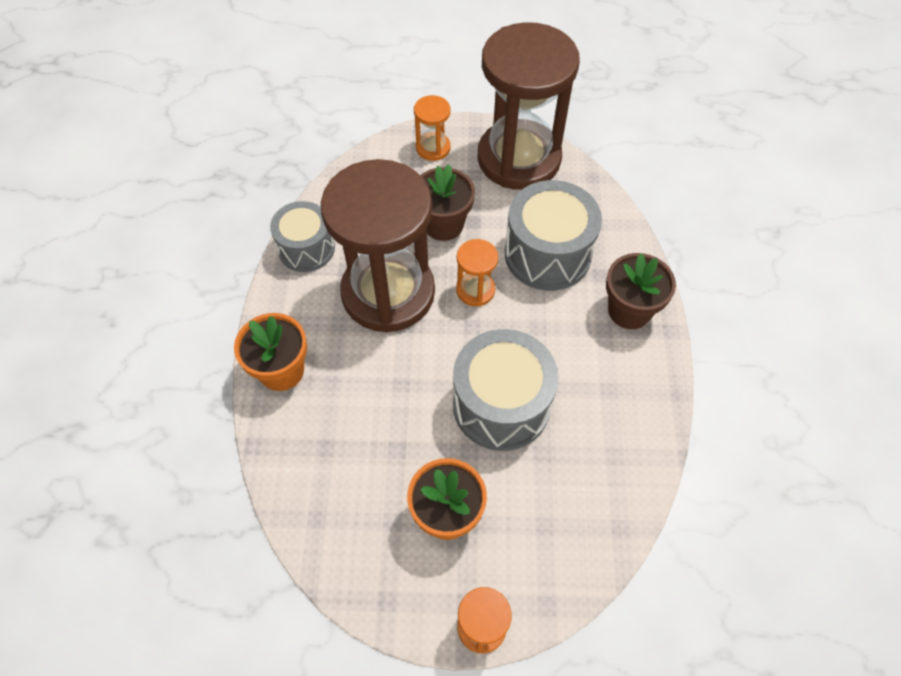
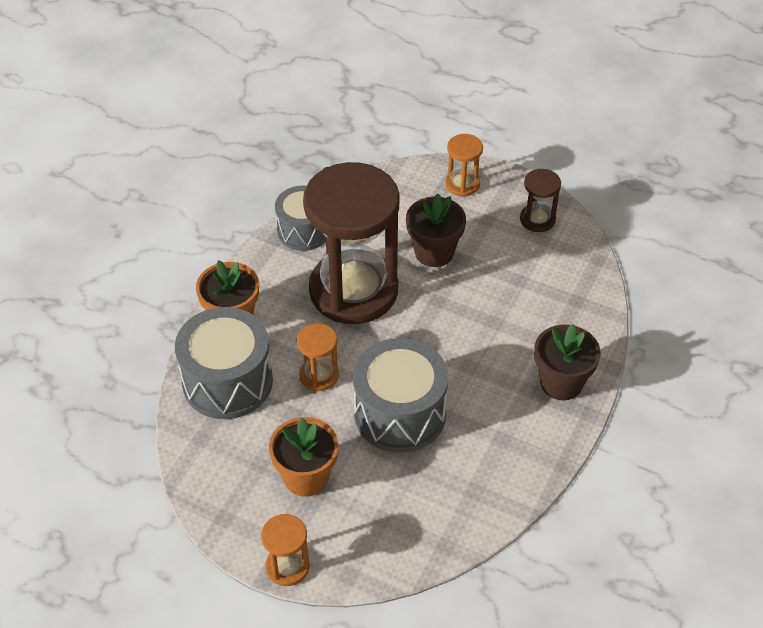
camera: 25 degrees right, 10 degrees down
(475, 290) = (431, 316): orange hourglass -> orange hourglass (319, 375)
(519, 158) = (537, 219): brown hourglass -> brown hourglass, size x0.42
(547, 254) = (514, 309): grey drum -> grey drum (227, 382)

